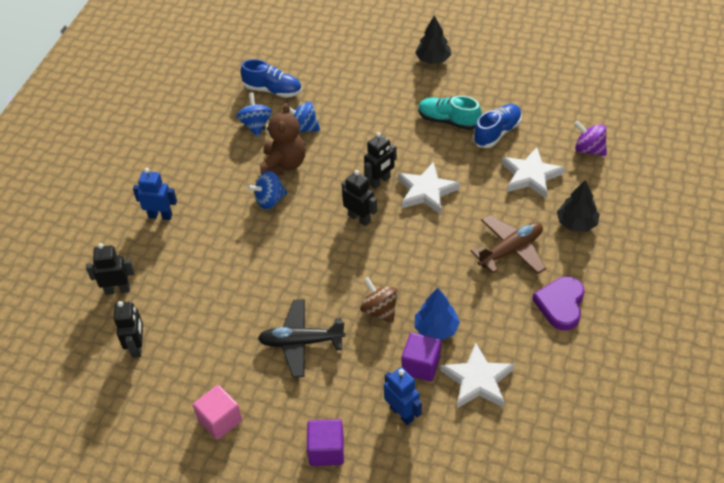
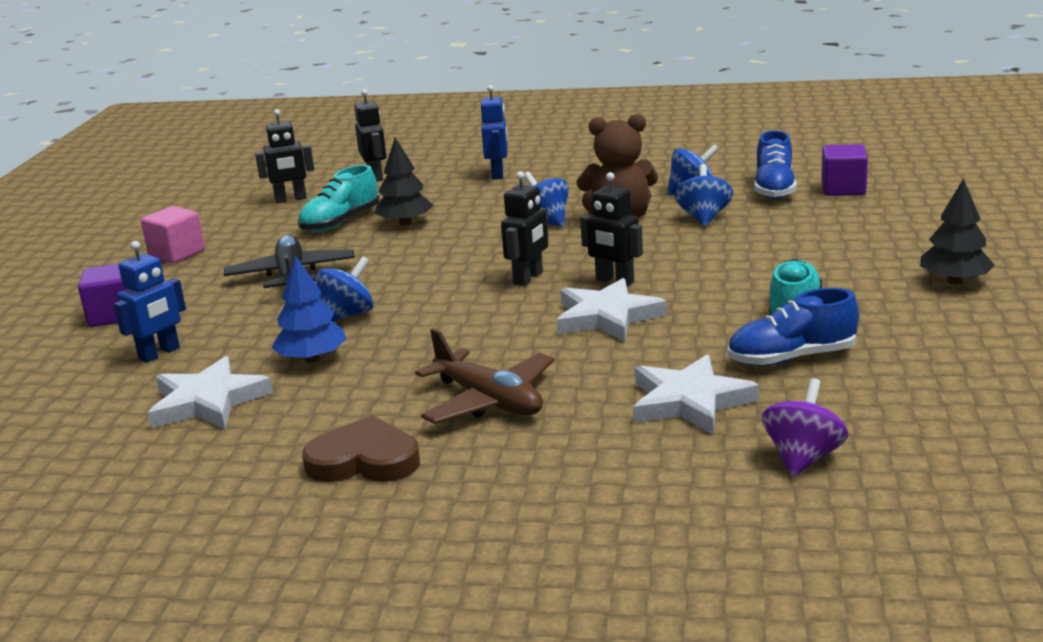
camera: 80 degrees right, 25 degrees down
(209, 313) = (340, 222): none -> turquoise shoe
(379, 310) = (347, 315): brown spinning top -> blue spinning top
(421, 365) = (242, 356): purple cube -> purple cube (843, 189)
(497, 133) = (791, 358): blue shoe -> blue shoe turned 135 degrees clockwise
(560, 305) = (364, 460): purple heart -> brown heart
(576, 223) = (576, 460): black tree -> black tree (405, 223)

